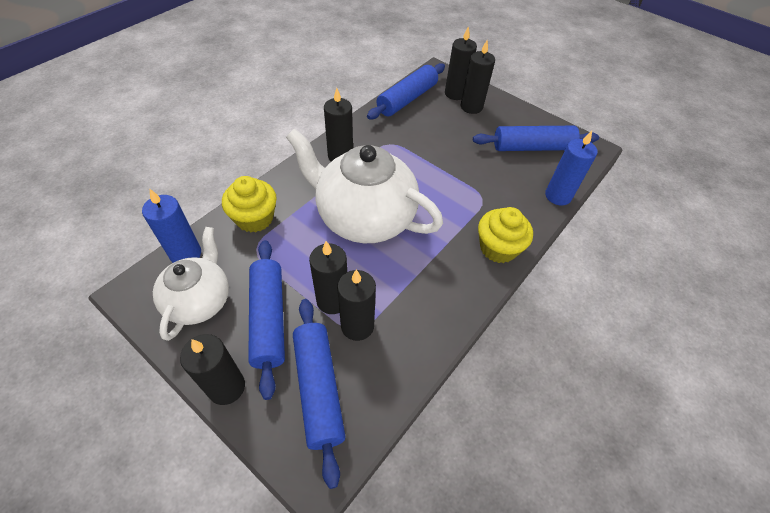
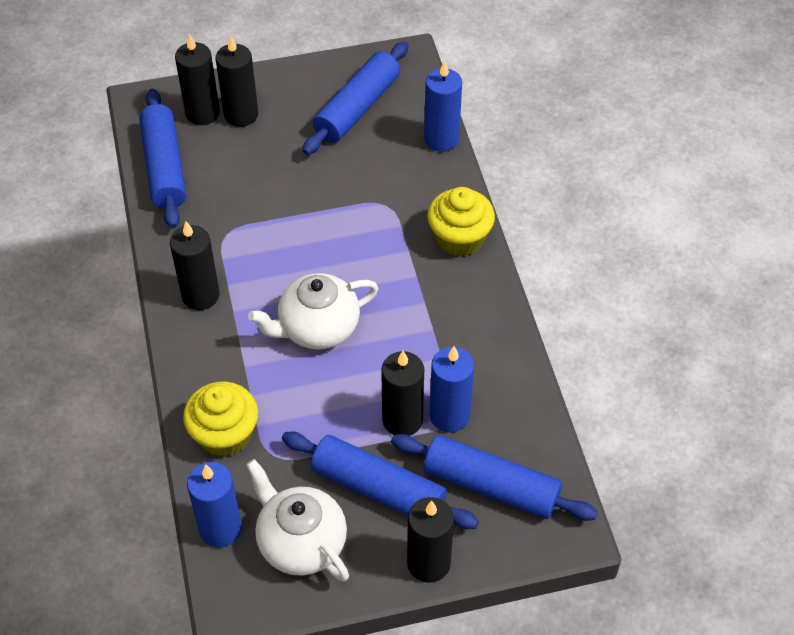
camera: 50 degrees left, 0 degrees up
(357, 326) = (449, 415): black candle -> blue candle
(364, 217) = (317, 328): white teapot -> white teapot, size x0.60

